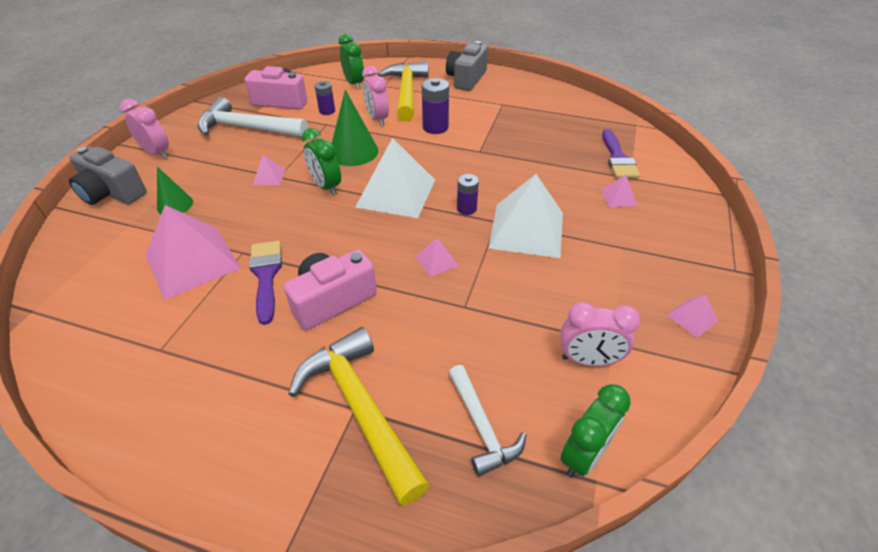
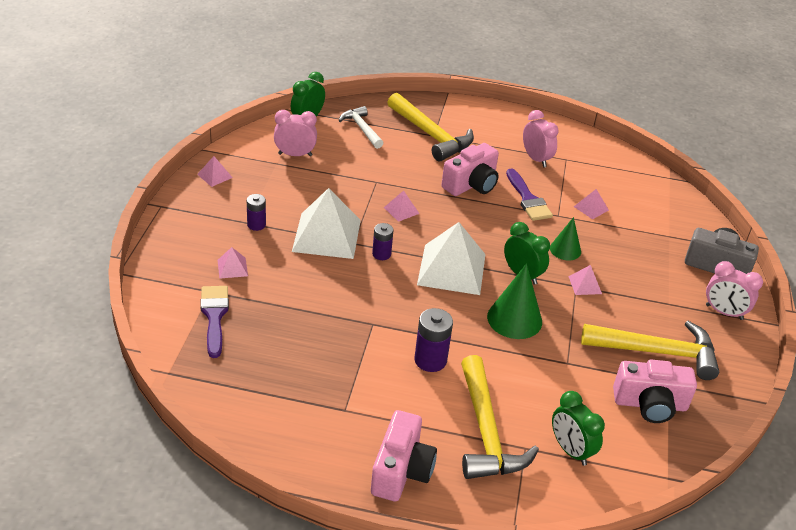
camera: 170 degrees right, 5 degrees down
(175, 205) = (648, 254): green cone -> green cone (565, 250)
(192, 261) = (591, 208): pink pyramid -> pink pyramid, size x0.44
(247, 128) = (656, 352): white hammer -> yellow hammer
(327, 111) = (579, 387): purple battery -> purple battery (256, 225)
(377, 119) = (507, 373): pink clock -> pink clock (536, 159)
(466, 79) = (401, 470): grey camera -> pink camera

